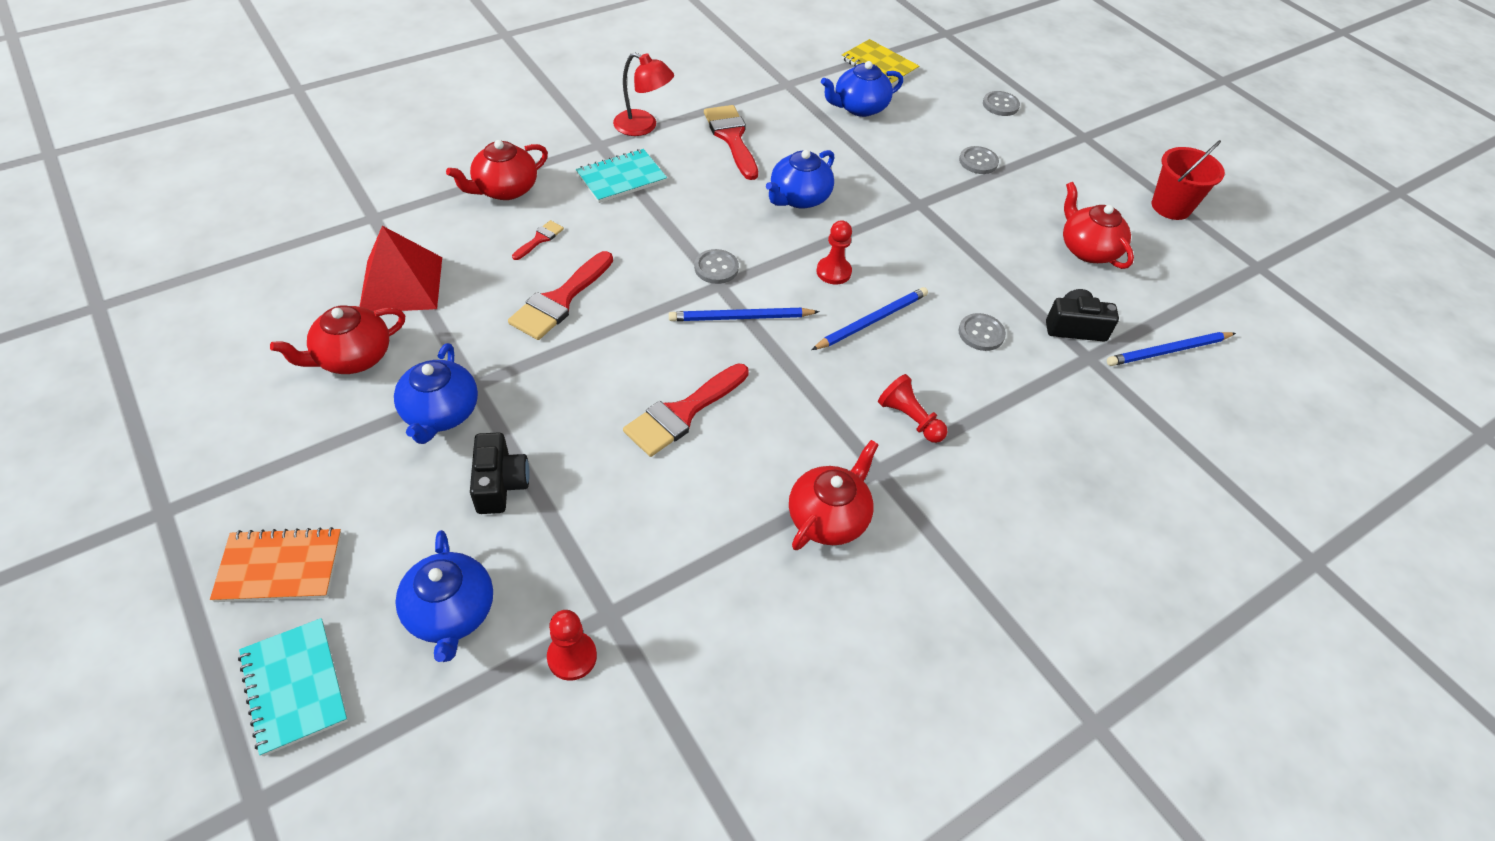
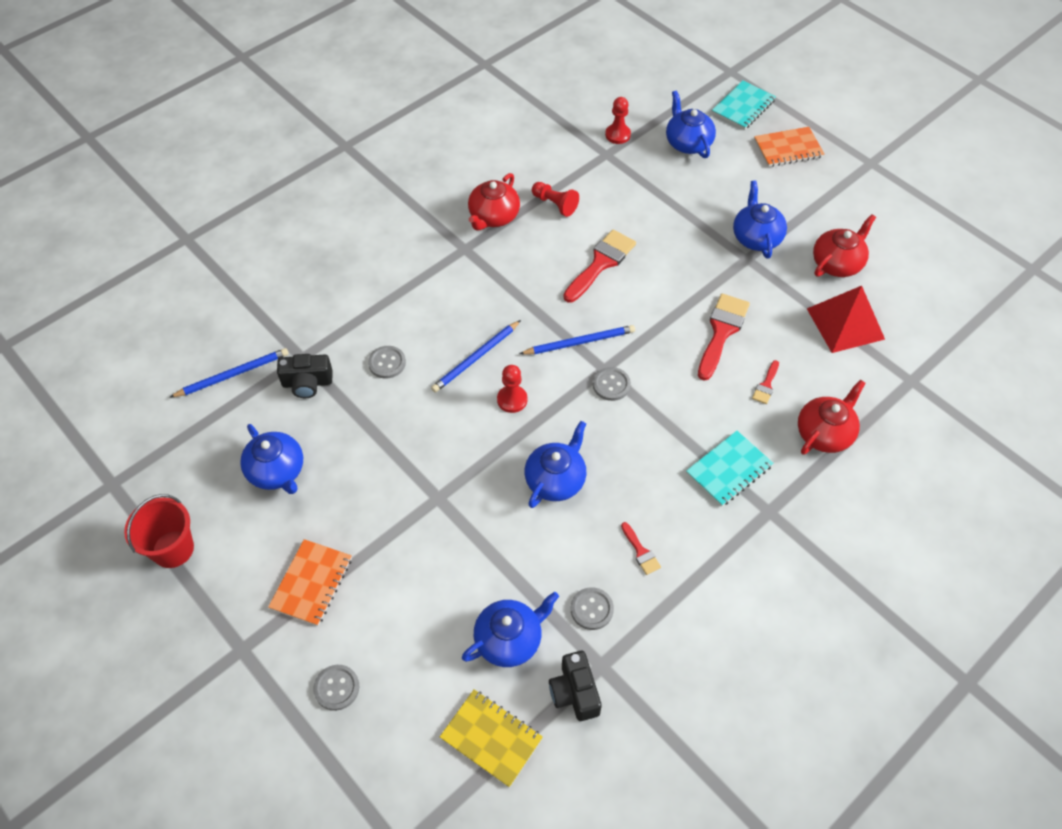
camera: 175 degrees right, 5 degrees up
(294, 687) = (743, 107): turquoise notebook -> turquoise notebook turned 75 degrees clockwise
(500, 484) = (696, 204): black camera -> black camera (574, 692)
(643, 126) = (737, 548): red lamp -> none
(731, 138) = (641, 552): red brush -> red brush, size x0.49
(909, 418) = (444, 285): red pawn -> red pawn (555, 204)
(978, 161) = (373, 574): grey button -> grey button (592, 609)
(1033, 164) = (311, 583): none -> orange notebook
(1087, 249) = (277, 471): red teapot -> blue teapot

